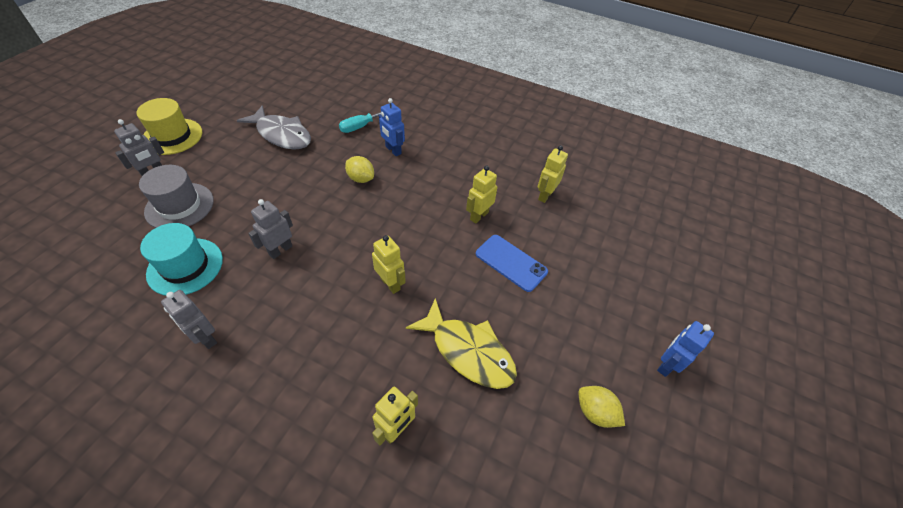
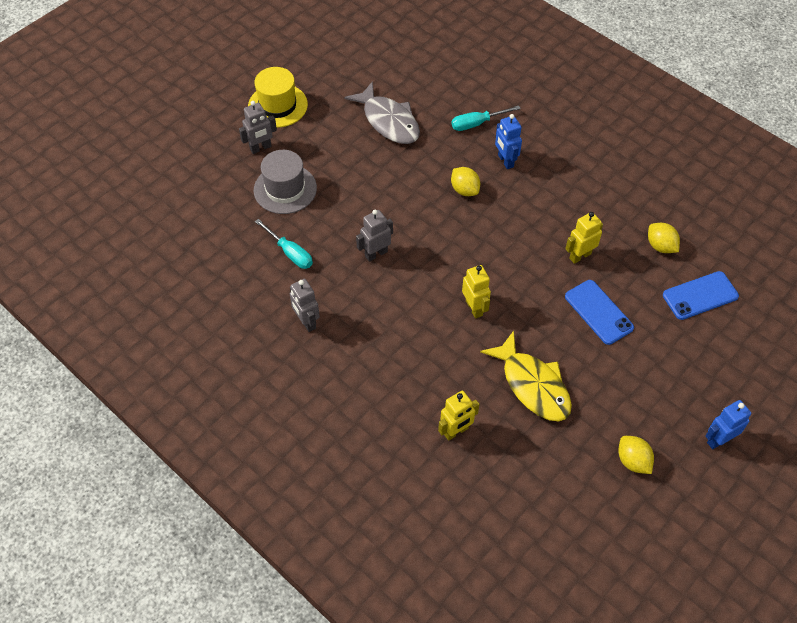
camera: 20 degrees right, 5 degrees up
(185, 266) = (290, 253): turquoise hat -> turquoise screwdriver
(545, 195) = (660, 246): yellow robot -> yellow lemon
(593, 230) = (700, 295): none -> blue phone

